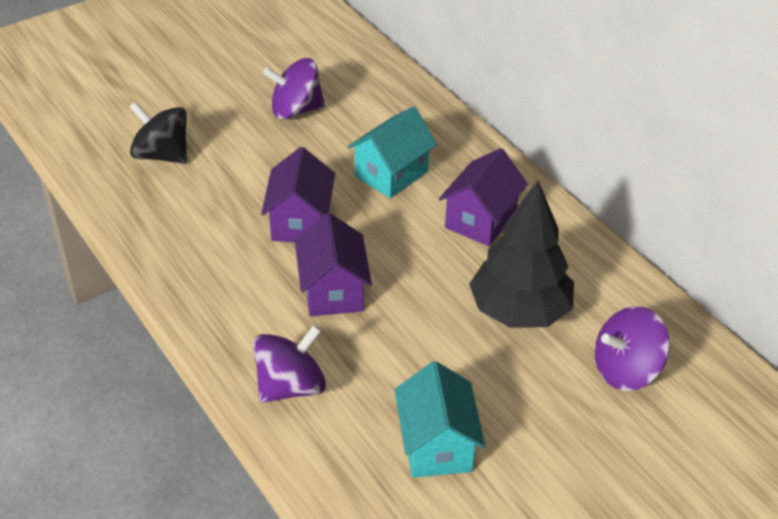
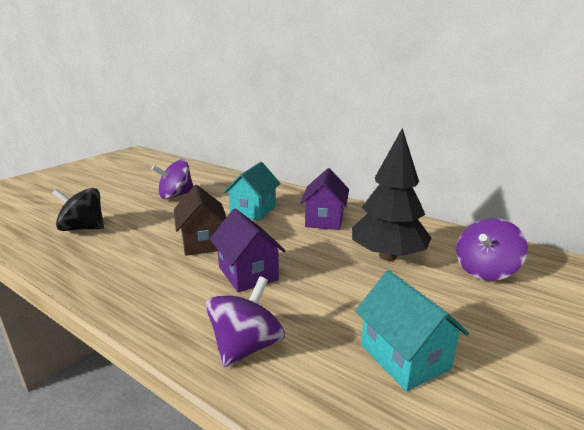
camera: 20 degrees left, 20 degrees down
(300, 222) = (203, 242): purple house -> brown house

